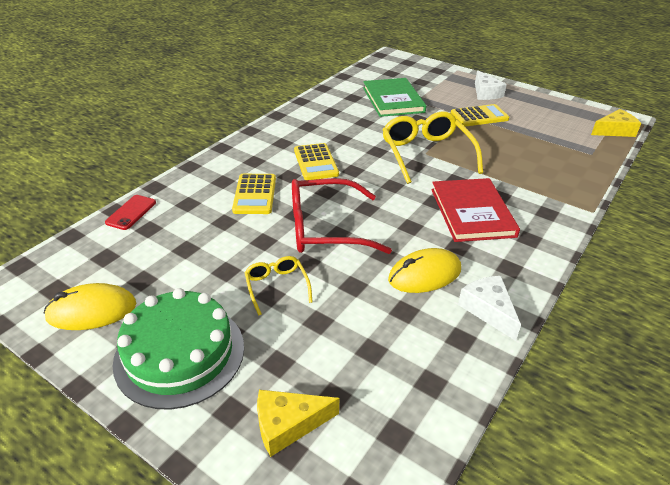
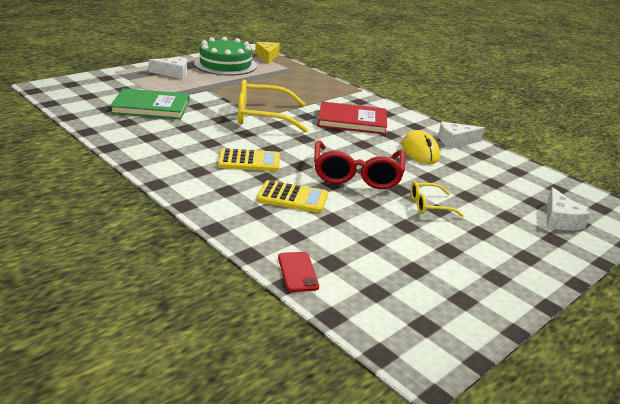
camera: 80 degrees left, 10 degrees down
(92, 311) = (457, 299): yellow mouse -> none
(131, 212) = (297, 272): red phone -> red phone turned 45 degrees clockwise
(180, 353) = (505, 255): green cake -> green cake (225, 65)
(288, 424) = (559, 220): yellow cheese -> white cheese
(479, 116) = (213, 85): yellow calculator -> none

